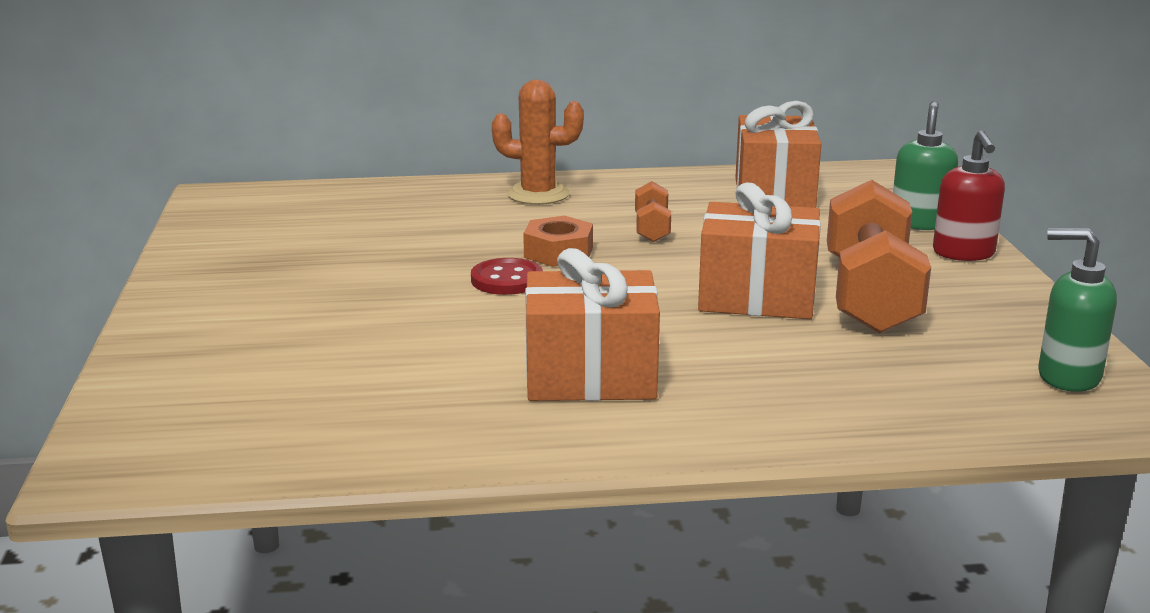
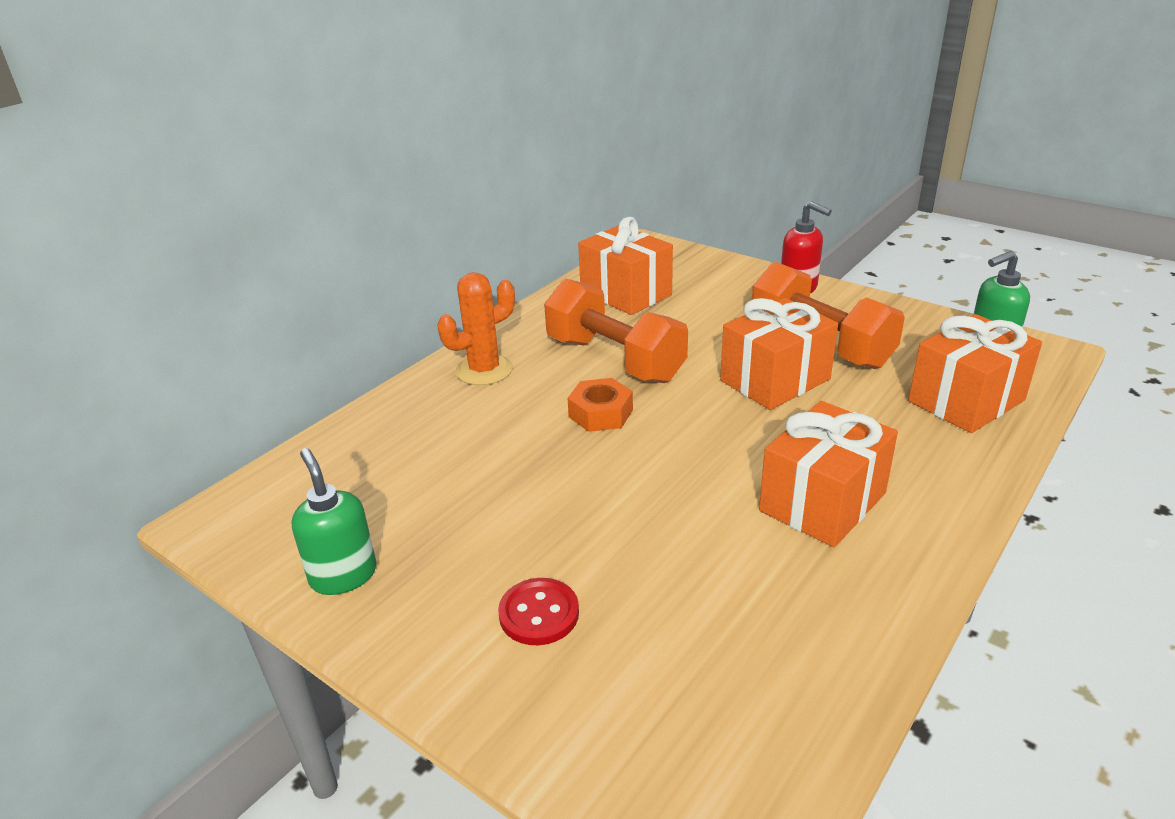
camera: 45 degrees left, 10 degrees up
(507, 280) = (617, 457): red button -> red button (539, 614)
(652, 229) = (615, 360): orange dumbbell -> orange dumbbell, size x2.16
(913, 393) = (966, 400): none -> orange gift
(919, 223) = (737, 277): green soap dispenser -> green soap dispenser (343, 575)

